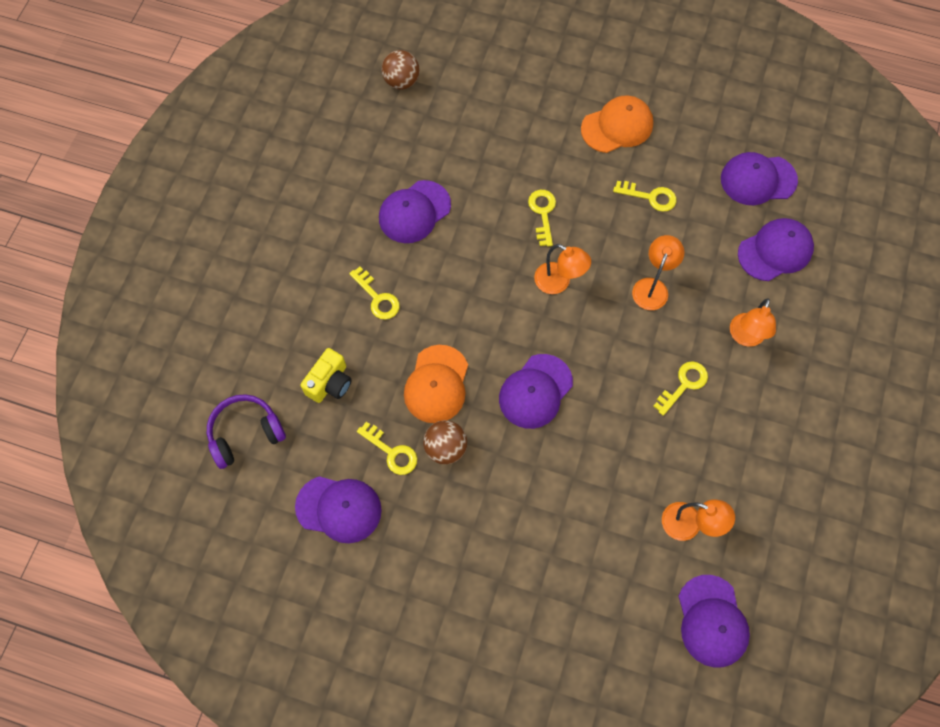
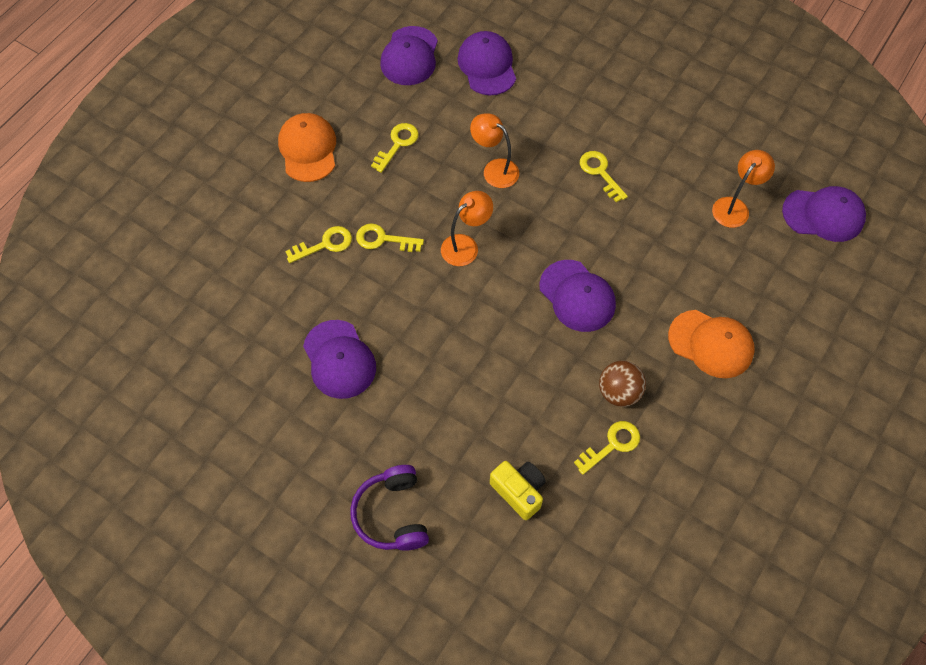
camera: 75 degrees left, 5 degrees down
(245, 433) = (557, 596): purple headphones -> purple headphones (392, 514)
(339, 508) = (663, 511): purple cap -> none
(377, 297) = (431, 420): yellow key -> yellow key (324, 244)
(401, 81) = (167, 334): brown ball -> none
(437, 384) = (547, 384): orange cap -> orange cap (711, 344)
(745, 337) = (566, 113): orange lamp -> none

